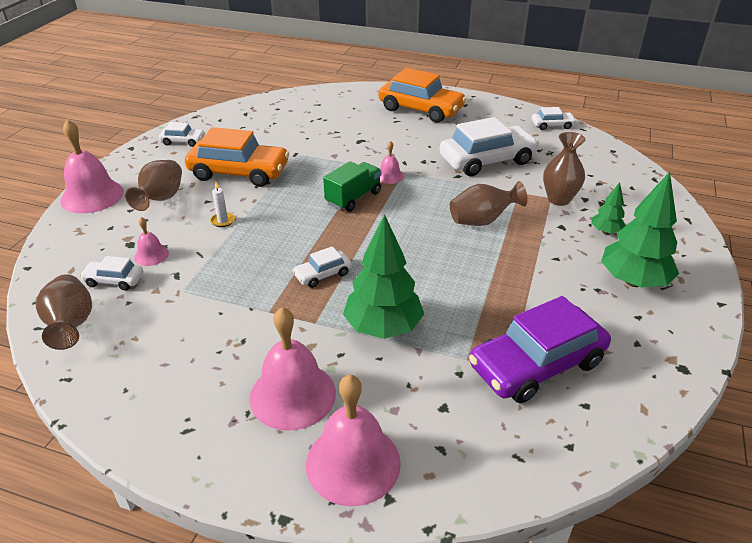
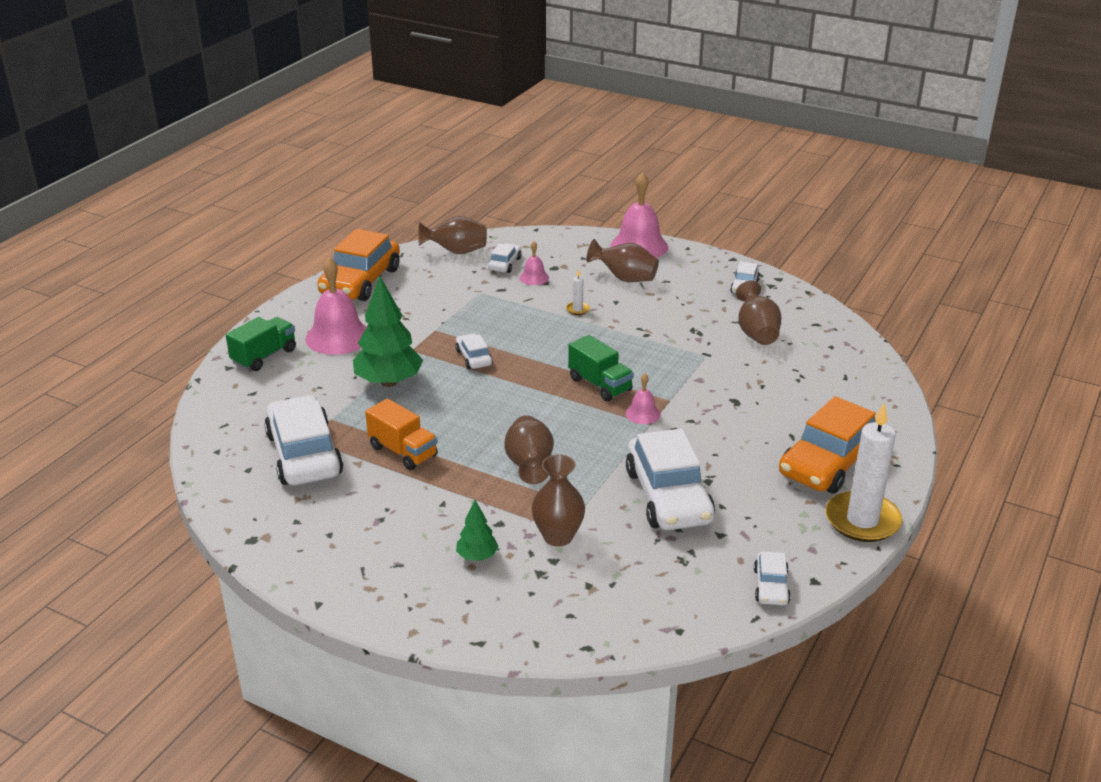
camera: 100 degrees right, 5 degrees down
(239, 172) = (669, 318): orange car -> orange car (361, 281)
(261, 135) = (756, 333): none -> brown vase
(353, 463) = (264, 356): pink bell -> green truck
(474, 101) = (862, 520): none -> white candle
(498, 294) = (403, 451): none -> orange truck
(537, 365) = (304, 454): purple car -> white car
(633, 281) = (382, 549): green tree -> none

